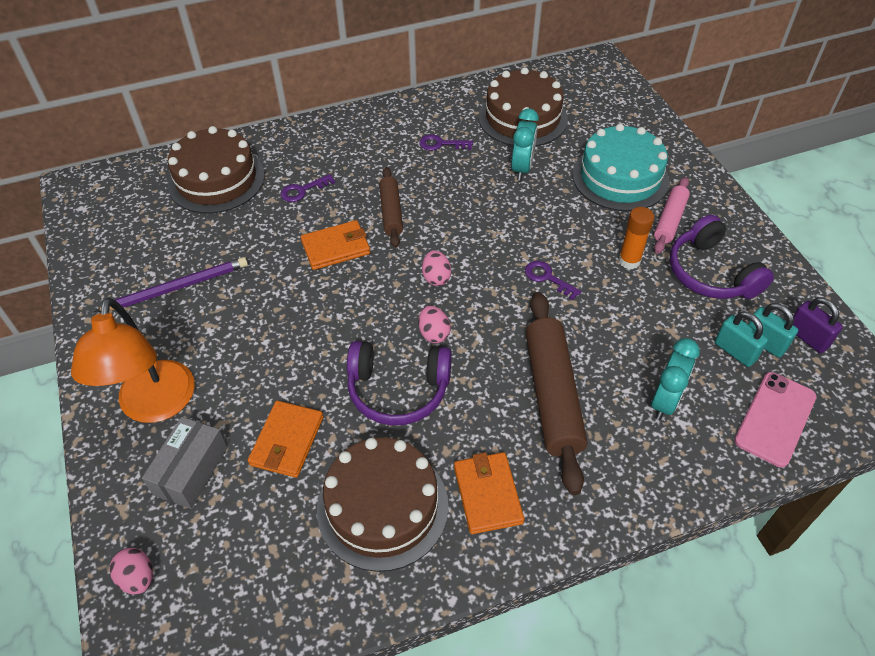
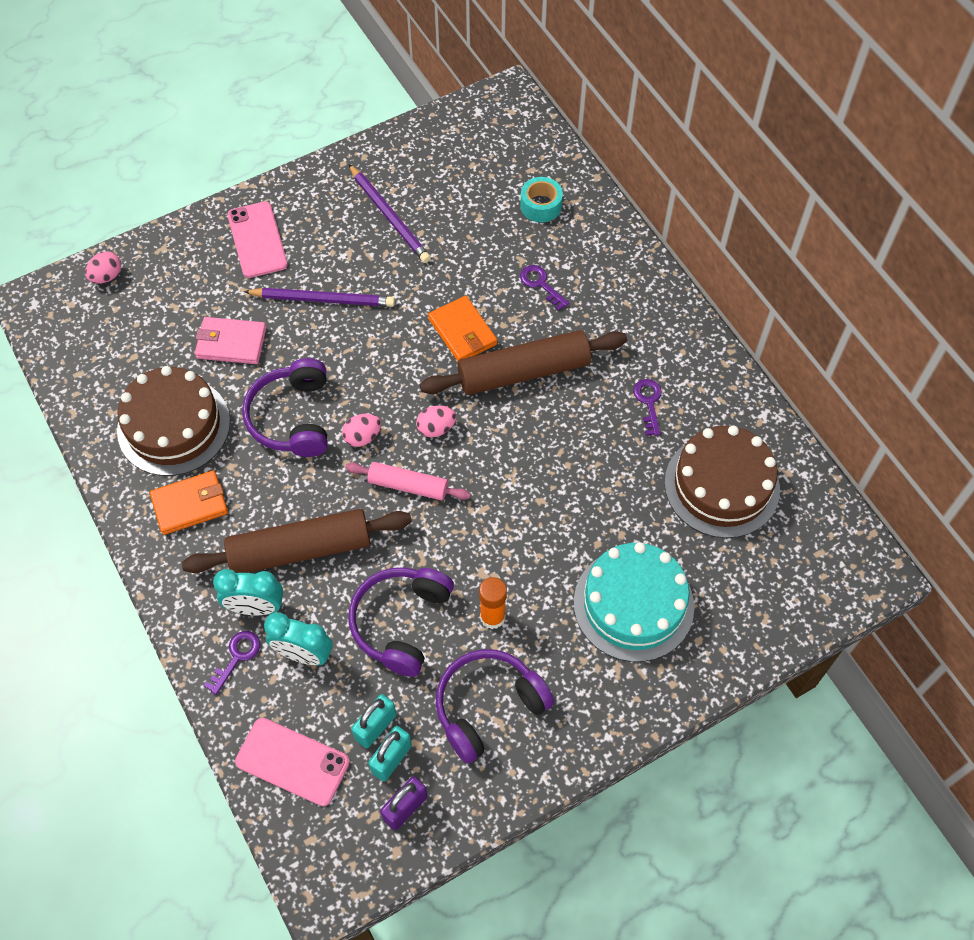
camera: 80 degrees right, 10 degrees up
(155, 406) = (257, 240): orange lamp -> pink phone
(191, 471) = (198, 283): grey box -> none
(216, 179) = (541, 205): brown cake -> turquoise tape
(259, 352) = (323, 299): none -> purple pencil
(287, 441) = (231, 343): orange wallet -> pink wallet
(391, 212) = (523, 371): brown rolling pin -> brown rolling pin, size x1.73
(522, 168) = (625, 493): turquoise clock -> turquoise clock (255, 607)
(547, 278) = (452, 534): purple key -> purple key (236, 657)
(633, 323) = (401, 622): none -> purple headphones
(669, 220) = (567, 662): pink rolling pin -> pink rolling pin (408, 486)

